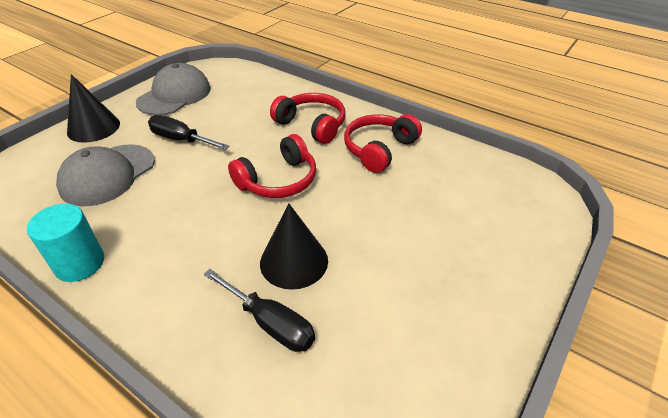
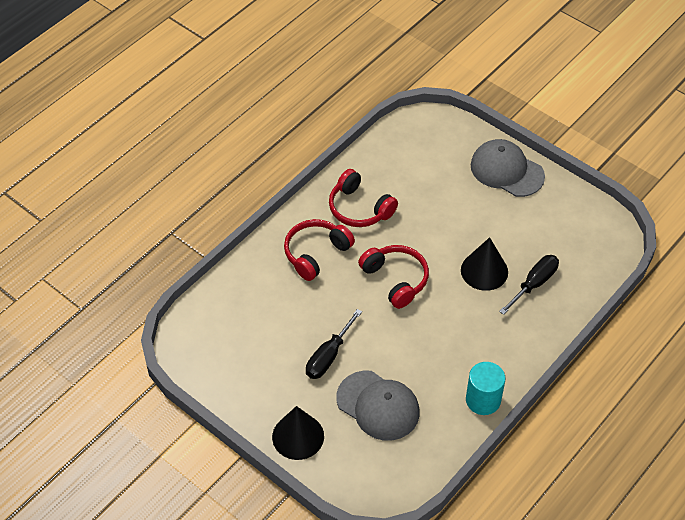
camera: 85 degrees left, 10 degrees up
(174, 95) = (241, 373): grey cap -> grey cap (506, 170)

